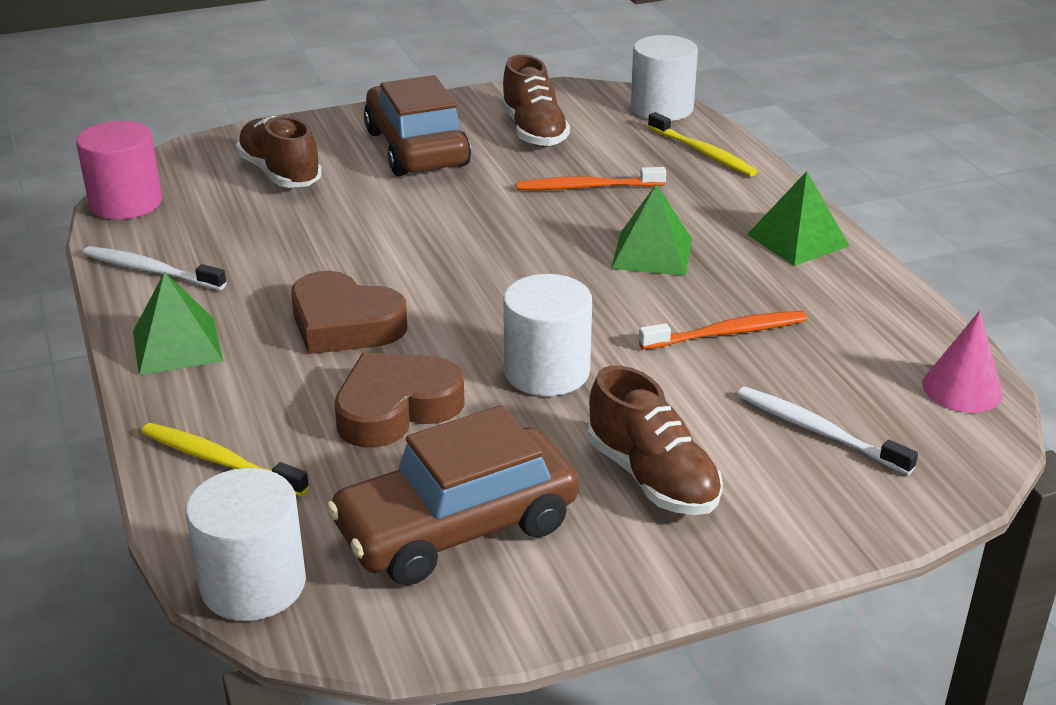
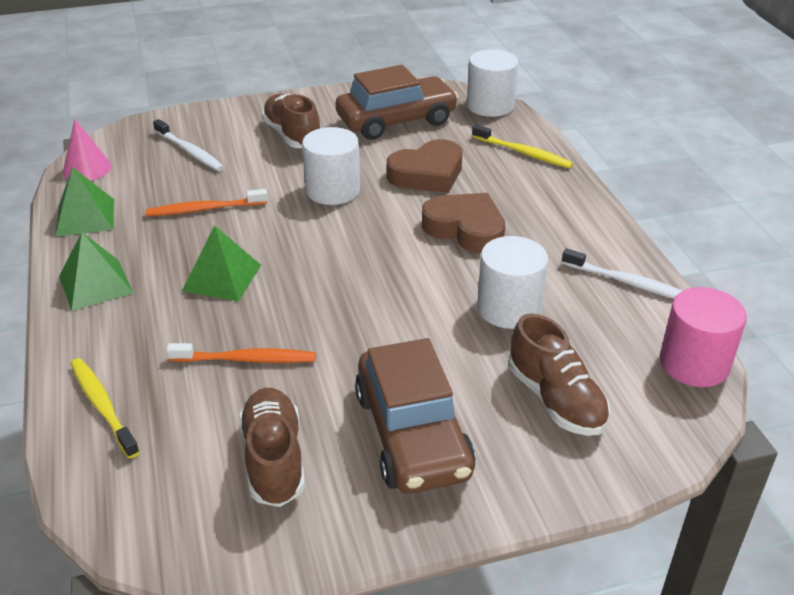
camera: 175 degrees left, 5 degrees up
(177, 345) = (577, 219): green pyramid -> green pyramid (85, 217)
(661, 108) = (100, 499): white cylinder -> white cylinder (509, 308)

